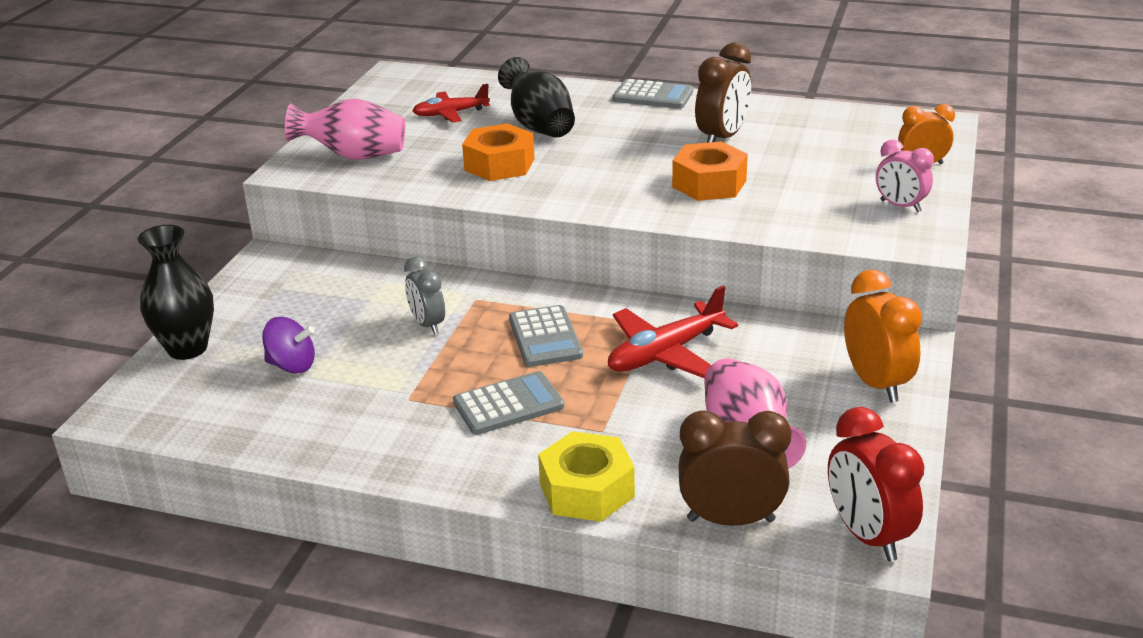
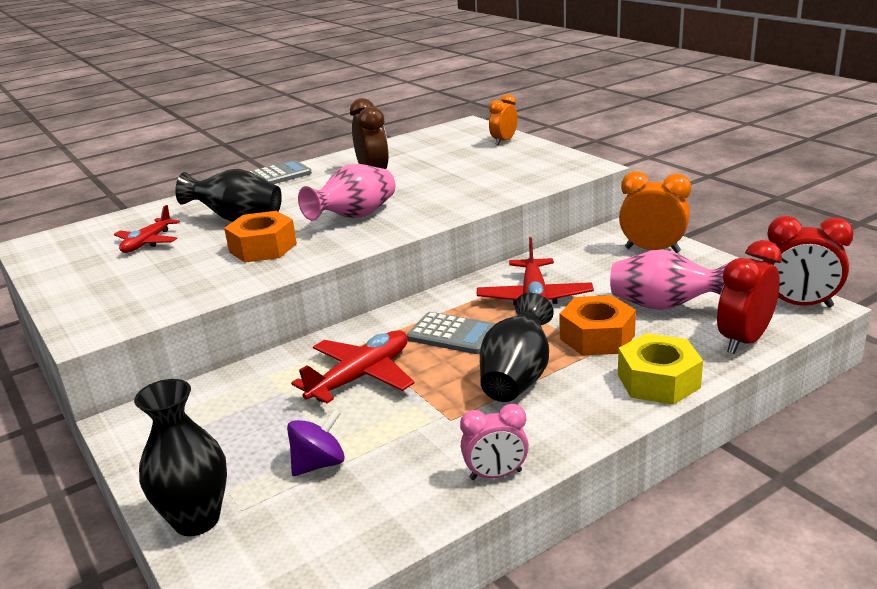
camera: 50 degrees left, 5 degrees down
(354, 156) = (127, 298): pink vase -> pink vase (354, 217)
(427, 325) = (361, 376): grey clock -> red plane
(508, 405) = (517, 377): grey calculator -> black vase
(709, 184) = (422, 195): orange nut -> orange nut (597, 337)
(731, 520) = (743, 341): brown clock -> red clock
(900, 206) = (539, 159): pink clock -> pink clock (496, 475)

